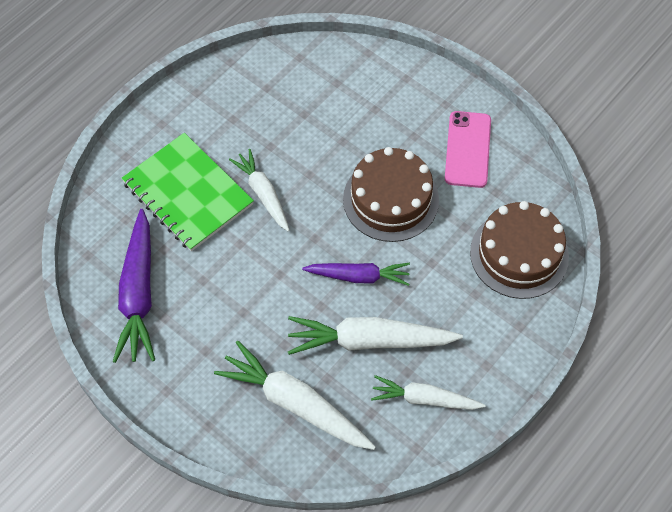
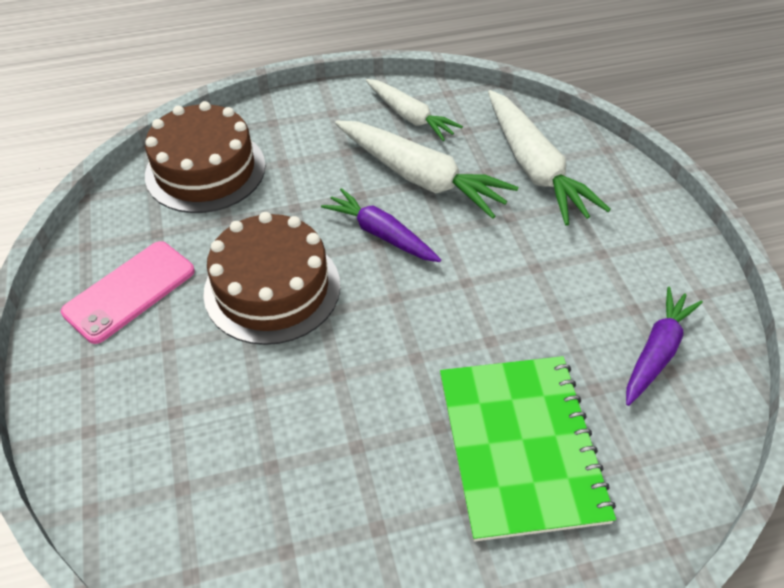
camera: 145 degrees left, 10 degrees down
(138, 294) = (656, 351): purple carrot -> purple carrot, size x0.64
(263, 194) = (417, 384): white carrot -> none

